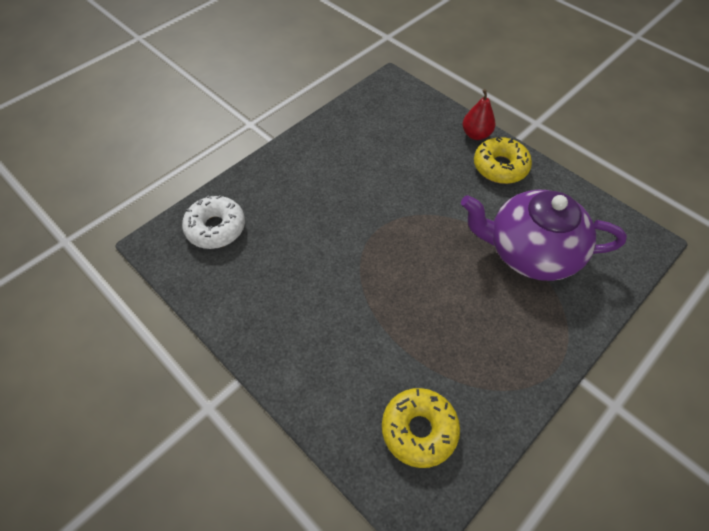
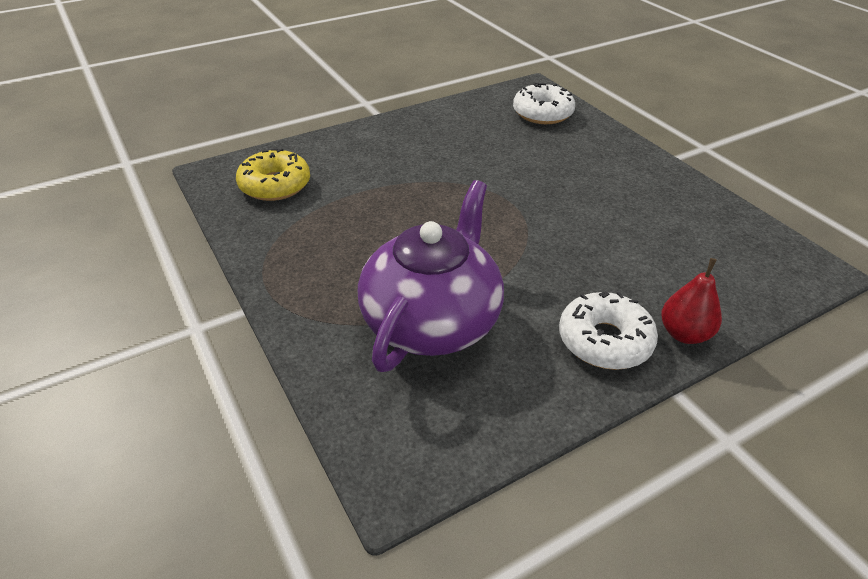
camera: 105 degrees right, 15 degrees down
(500, 167) = (604, 341): yellow donut -> white donut

